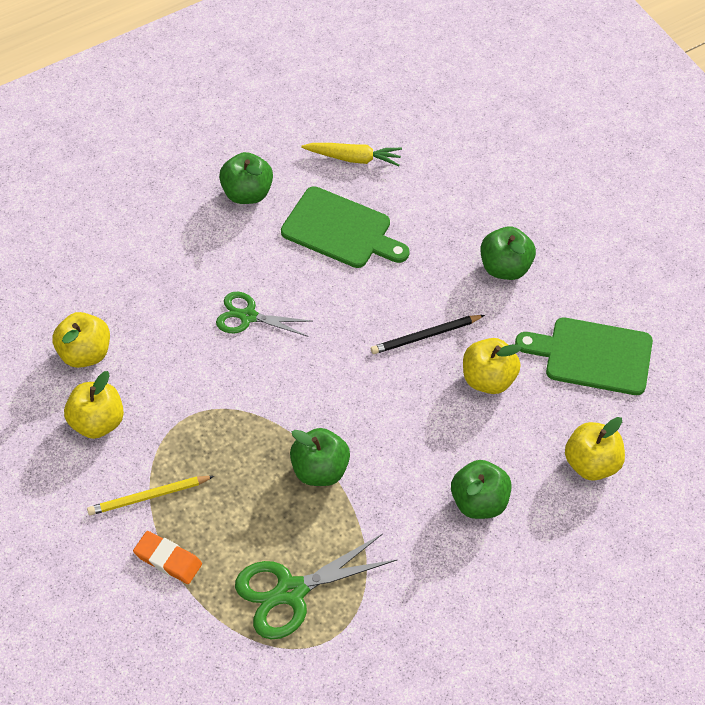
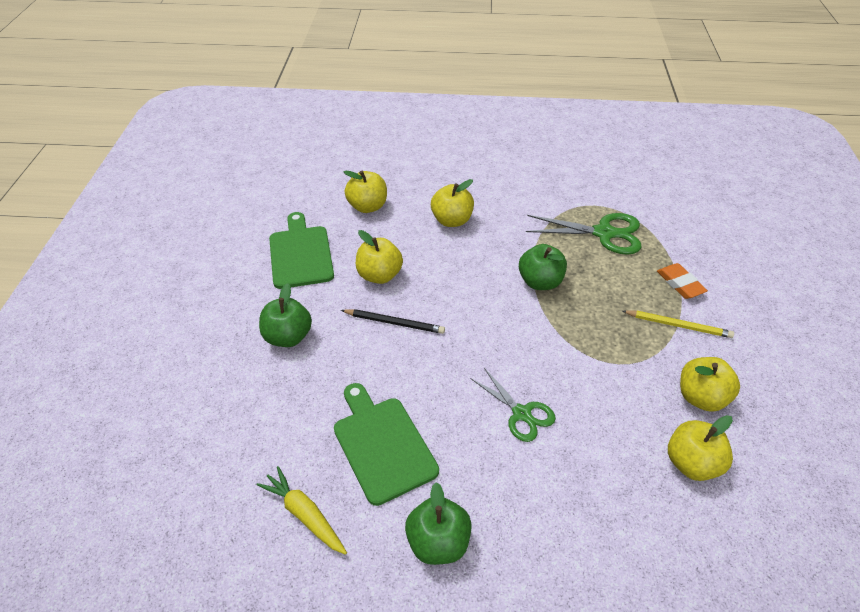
camera: 145 degrees left, 10 degrees down
(479, 502) = (452, 220): green apple -> yellow apple
(592, 356) = (300, 254): green cutting board -> green cutting board turned 150 degrees counterclockwise

